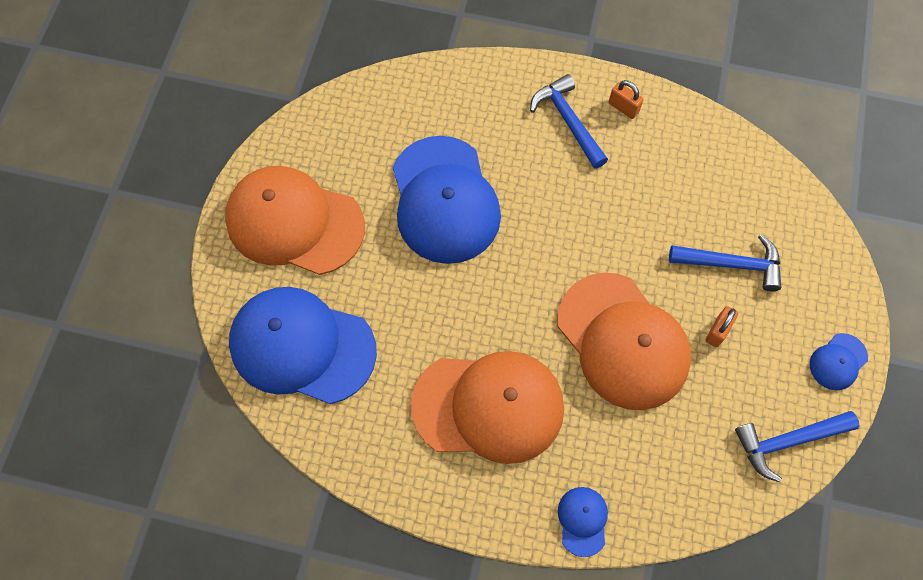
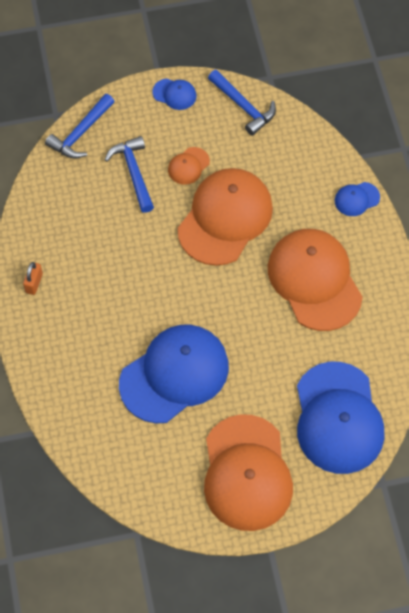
camera: 115 degrees left, 5 degrees down
(568, 121) = (64, 316): blue hammer -> blue hammer (81, 133)
(717, 331) = (188, 166): orange padlock -> orange cap

